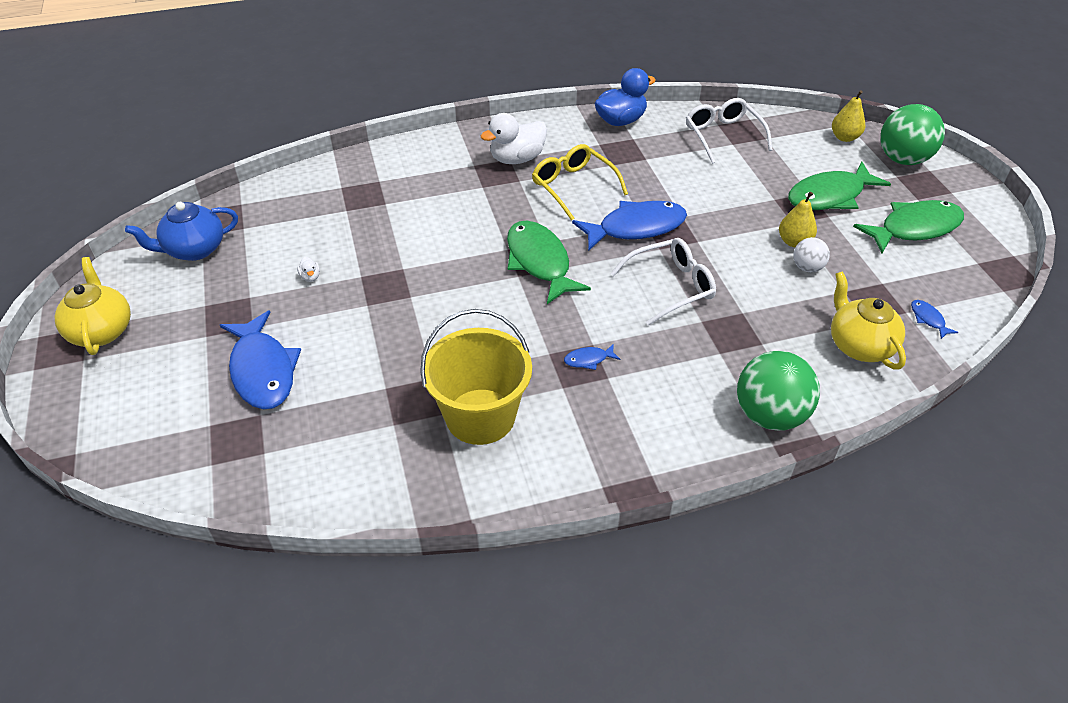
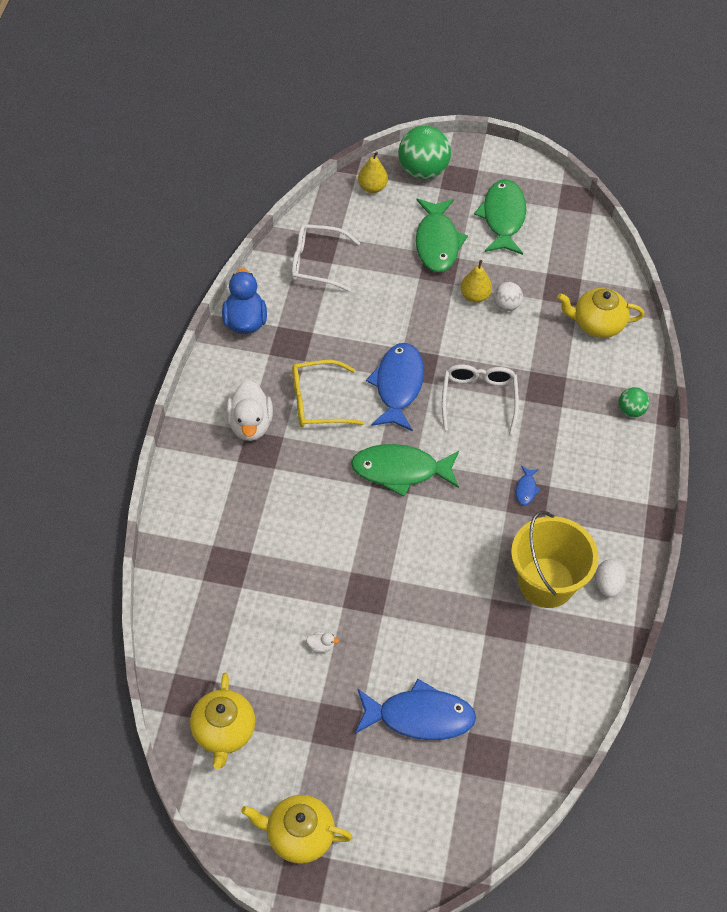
camera: 65 degrees left, 10 degrees up
(194, 249) = (224, 732): blue teapot -> yellow teapot
(511, 473) = (607, 585): none -> white egg
(769, 415) = (631, 410): green ball -> green ball, size x0.52
(928, 319) = (594, 271): blue fish -> none

